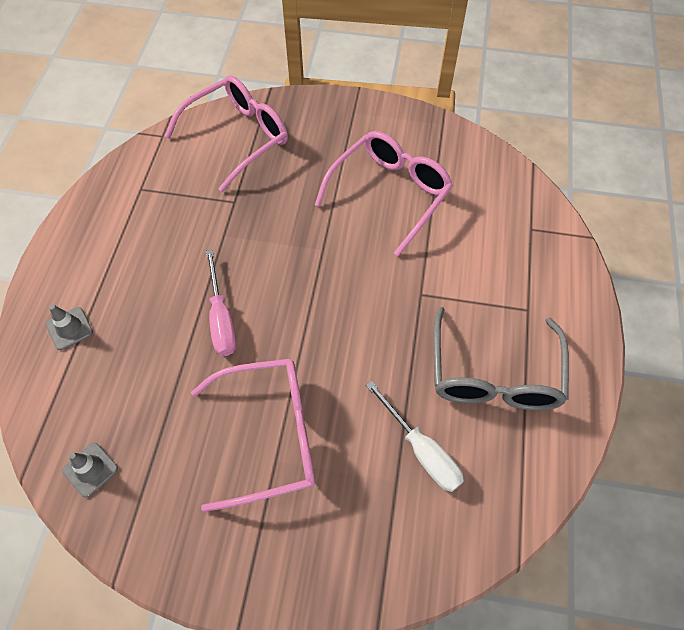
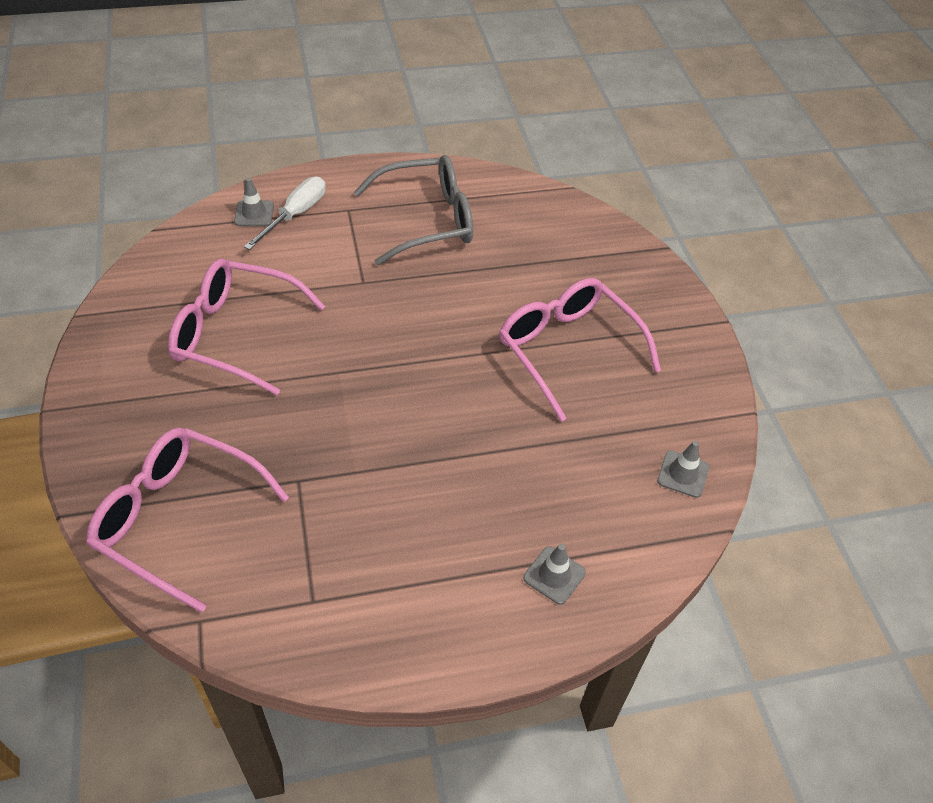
camera: 115 degrees left, 10 degrees down
(221, 318) = (468, 431): pink screwdriver -> none
(421, 450) = (521, 251): white screwdriver -> white screwdriver (295, 215)
(538, 234) = (254, 214): none -> grey traffic cone

